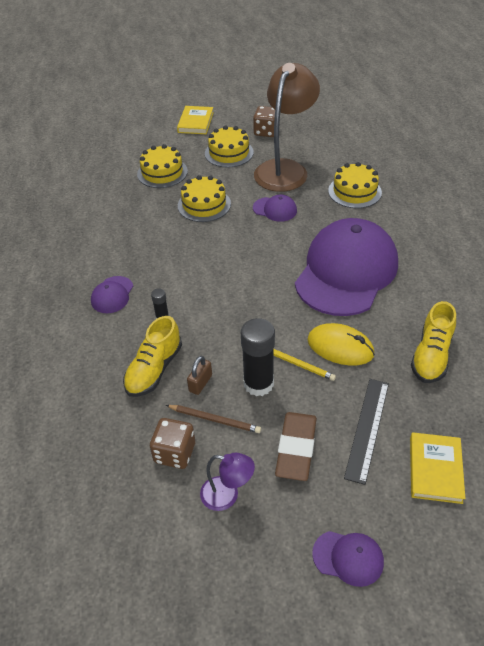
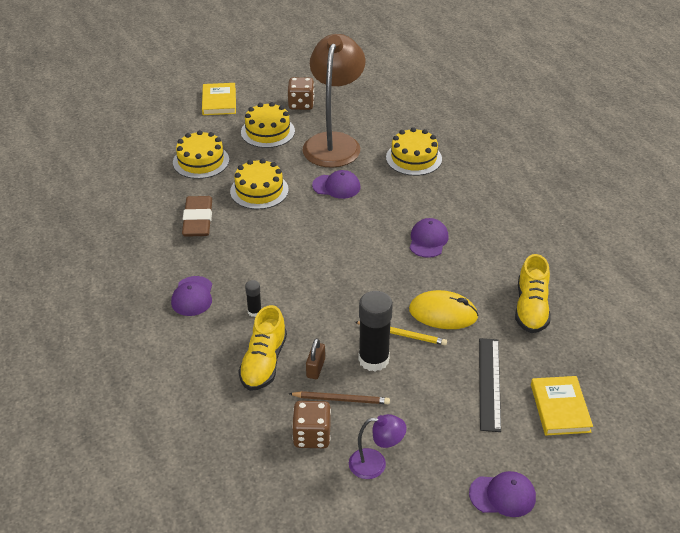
camera: 15 degrees left, 5 degrees down
(296, 448) = (428, 412): brown eraser -> brown eraser (198, 220)
(346, 271) = (428, 240): purple cap -> purple cap, size x0.40

